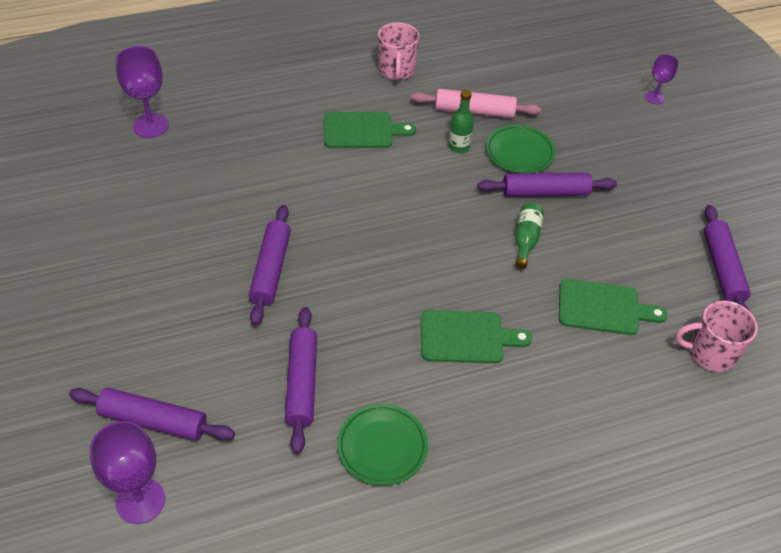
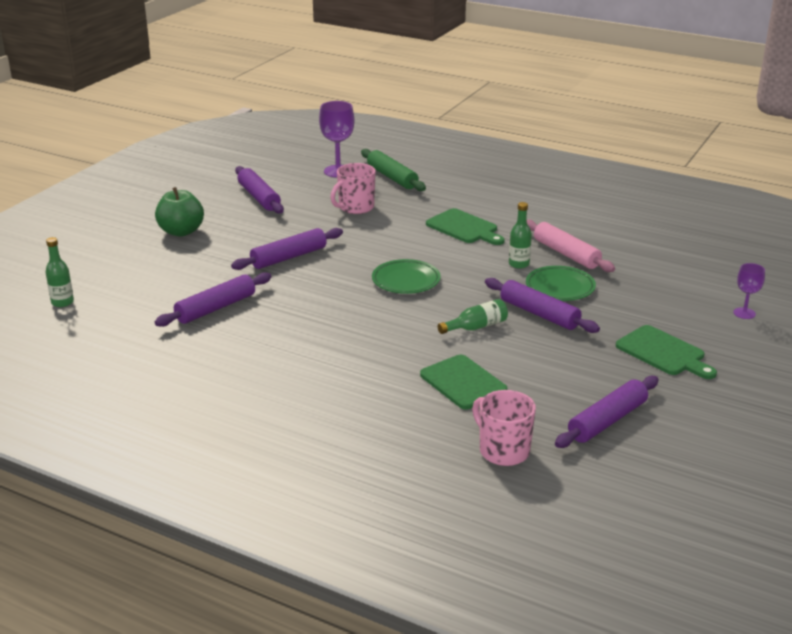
camera: 50 degrees right, 20 degrees down
(115, 311) = (181, 231): none -> green apple
(140, 501) = (62, 302): purple goblet -> green bottle
(153, 421) = (121, 279): purple rolling pin -> purple rolling pin (259, 197)
(213, 104) = (392, 177): none -> green rolling pin
(382, 447) = (206, 356): green plate -> green plate (406, 280)
(396, 70) = (546, 212): pink mug -> pink mug (355, 207)
(466, 337) = (345, 345): green cutting board -> green cutting board (663, 353)

